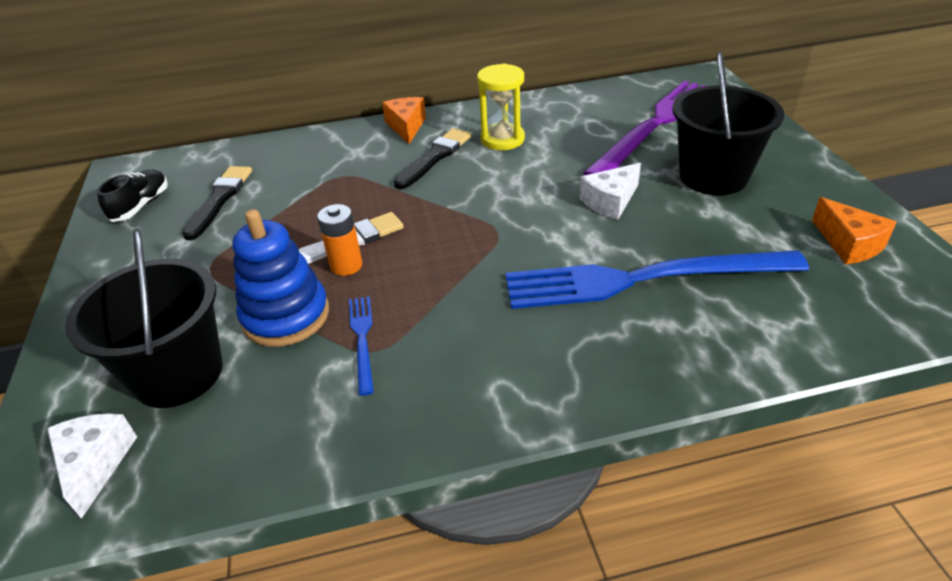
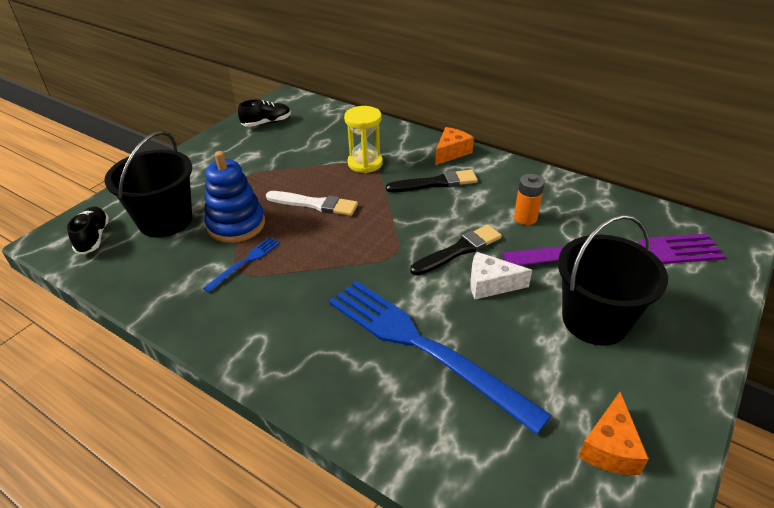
camera: 45 degrees right, 0 degrees up
(95, 464) = (93, 238): white cheese -> black shoe
(220, 199) = (300, 140): black brush -> black brush (459, 250)
(346, 265) = (296, 217): orange battery -> orange battery (525, 218)
(502, 139) = (494, 196): yellow hourglass -> yellow hourglass (365, 163)

